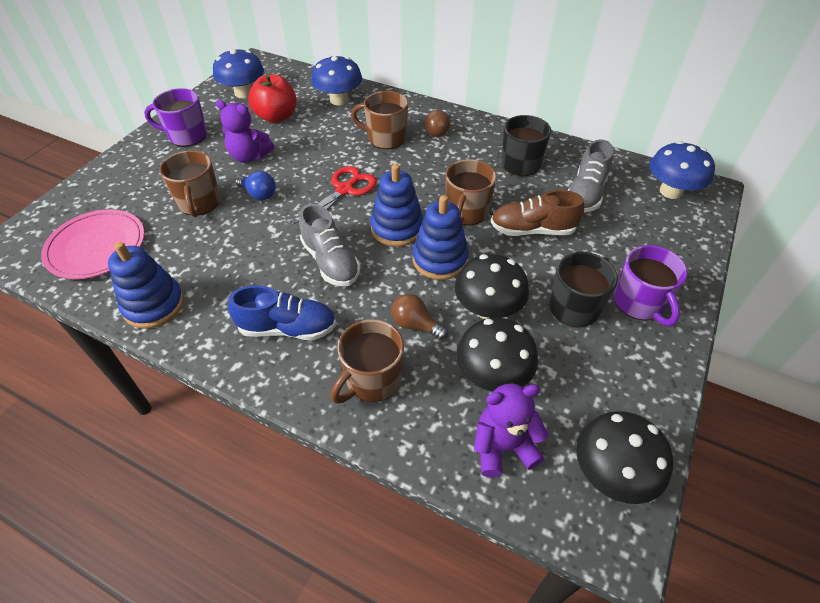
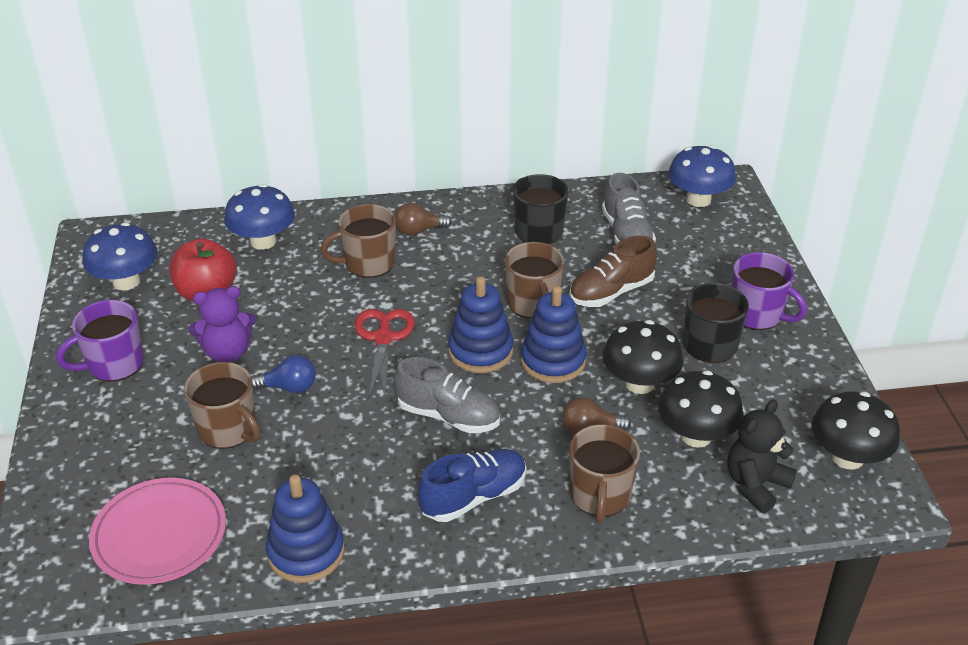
camera: 35 degrees left, 10 degrees down
(438, 131) = (419, 231): brown light bulb -> brown light bulb turned 90 degrees clockwise
(503, 447) = (755, 485): purple teddy bear -> black teddy bear

